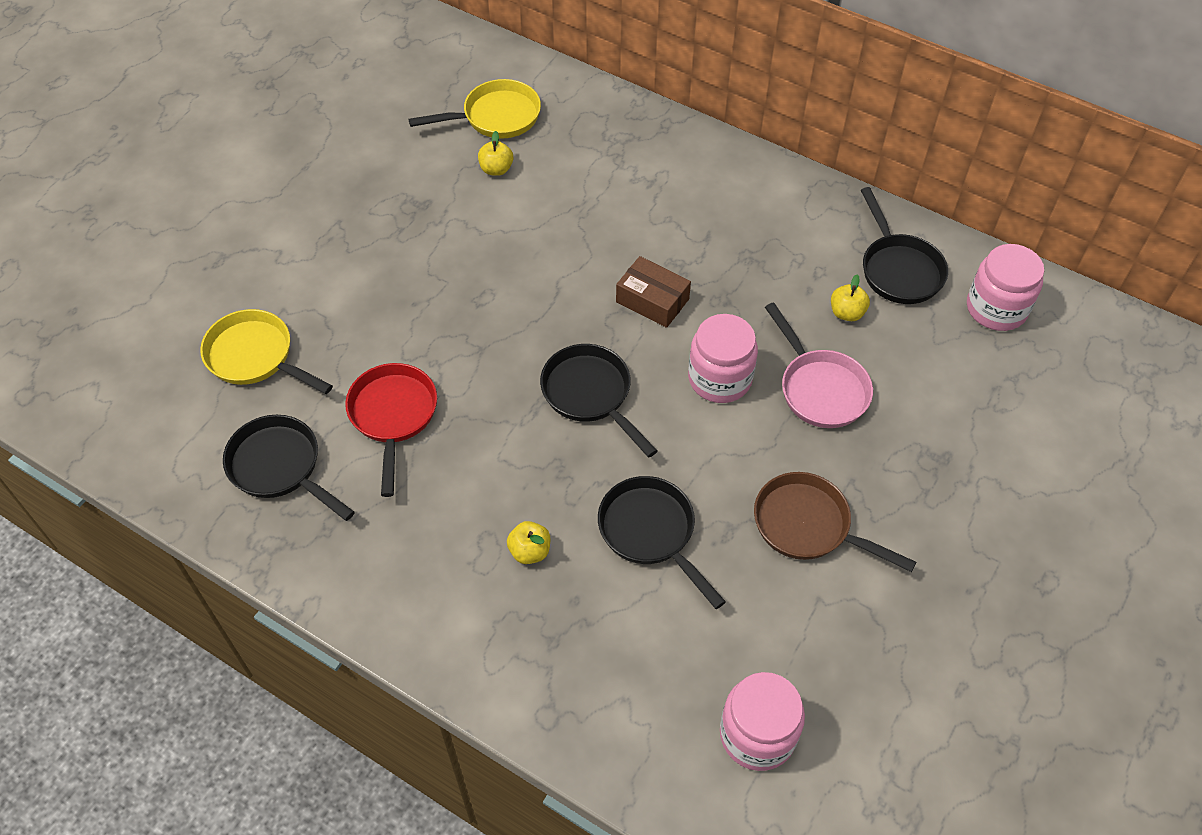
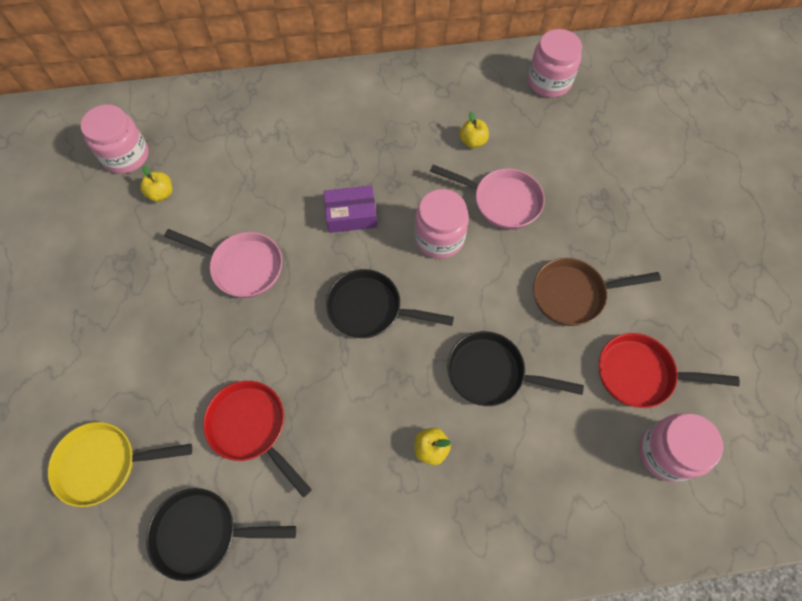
camera: 40 degrees left, 10 degrees up
(495, 117) = (126, 156): yellow pan -> pink jar
(509, 278) = (242, 266): none -> pink pan
(652, 300) = (351, 215): brown box -> purple box
(805, 648) = (641, 374): none -> red pan
(898, 269) = (476, 93): black pan -> none

